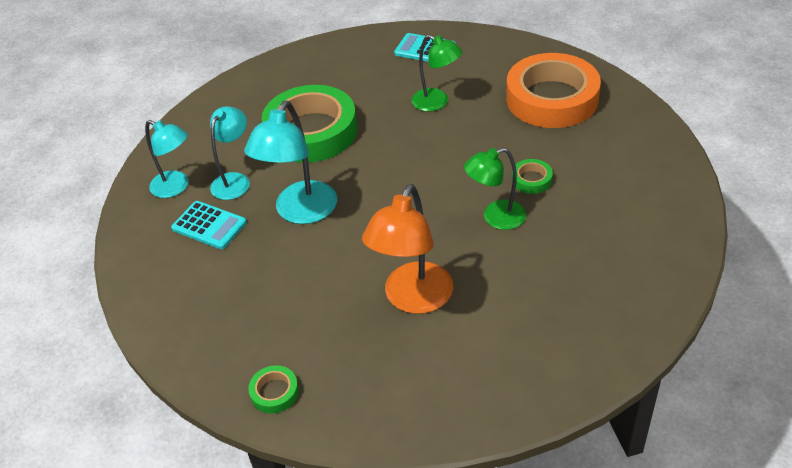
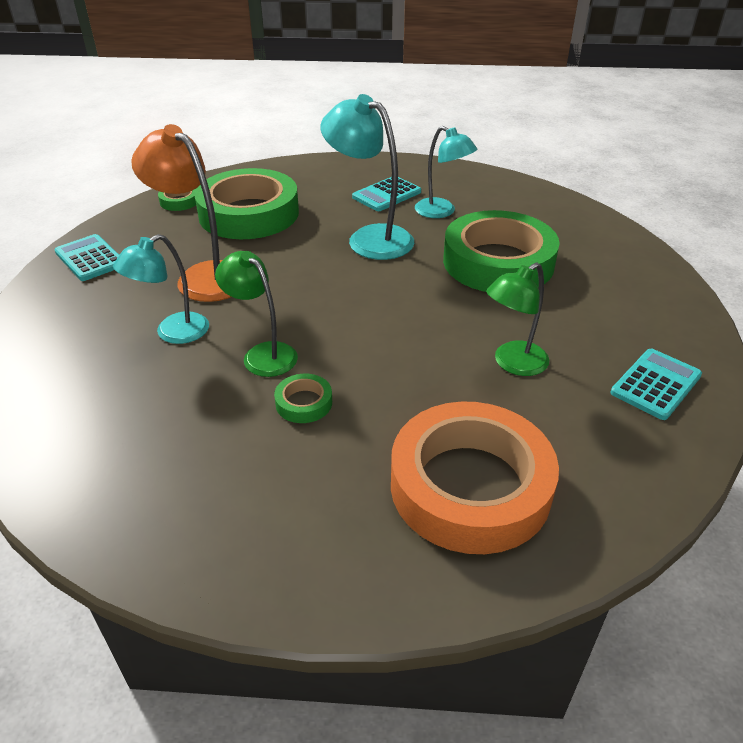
camera: 105 degrees right, 5 degrees down
(176, 187) = (450, 185): turquoise lamp -> turquoise lamp (173, 333)
(283, 316) = (249, 213): none -> green tape
(425, 406) = (90, 258): none -> turquoise calculator
(495, 218) = (263, 354): green lamp -> green lamp turned 45 degrees counterclockwise

